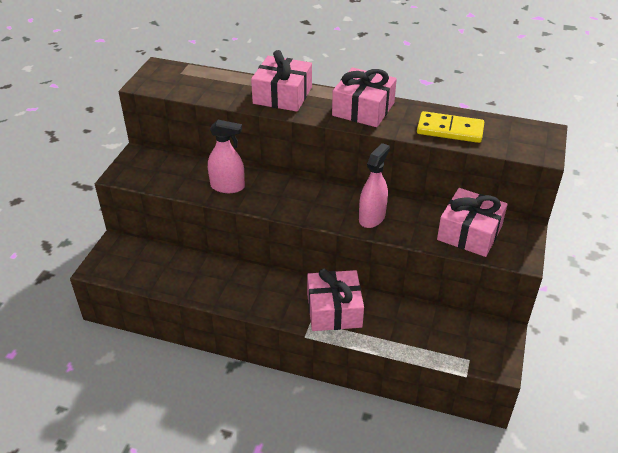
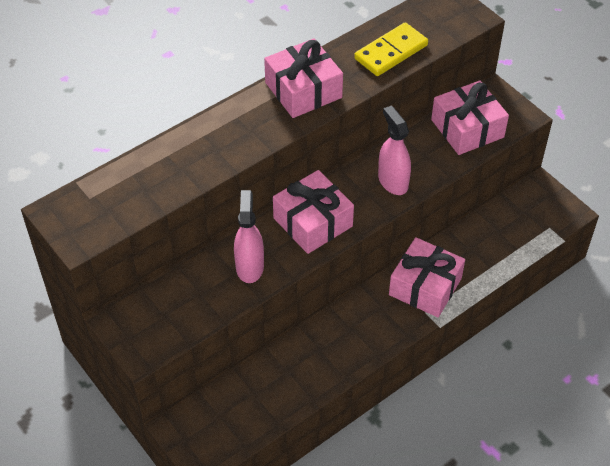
camera: 55 degrees left, 10 degrees up
(227, 186) = (249, 266): pink spray bottle -> pink spray bottle turned 45 degrees counterclockwise
(282, 95) = (220, 136): pink gift -> pink gift (313, 222)

